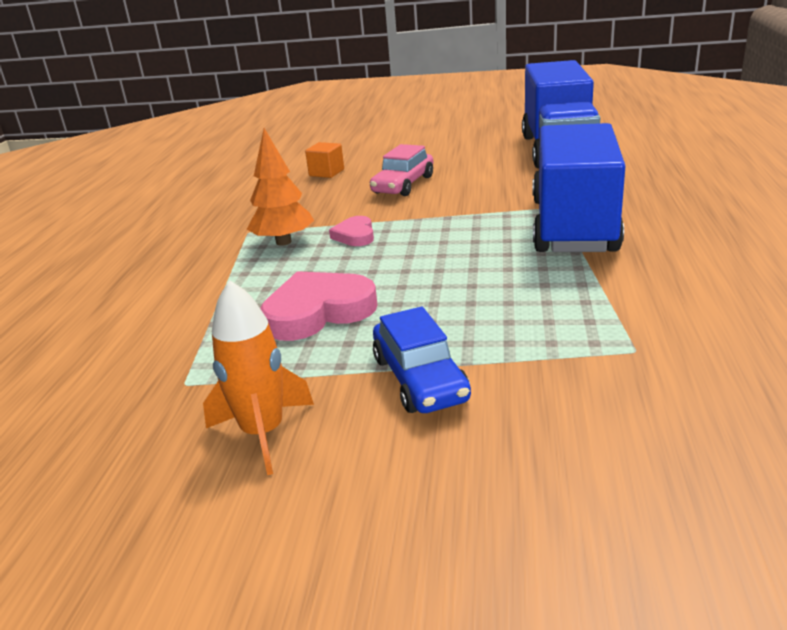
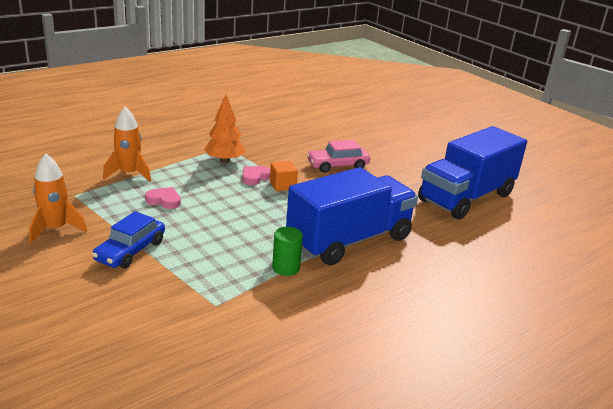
camera: 40 degrees right, 0 degrees up
(200, 318) = (129, 174): none -> orange rocket
(318, 312) = (164, 200): pink heart -> pink heart, size x0.55
(326, 173) = (324, 136): orange cube -> orange cube (282, 185)
(593, 278) = (286, 268): none -> green cylinder

